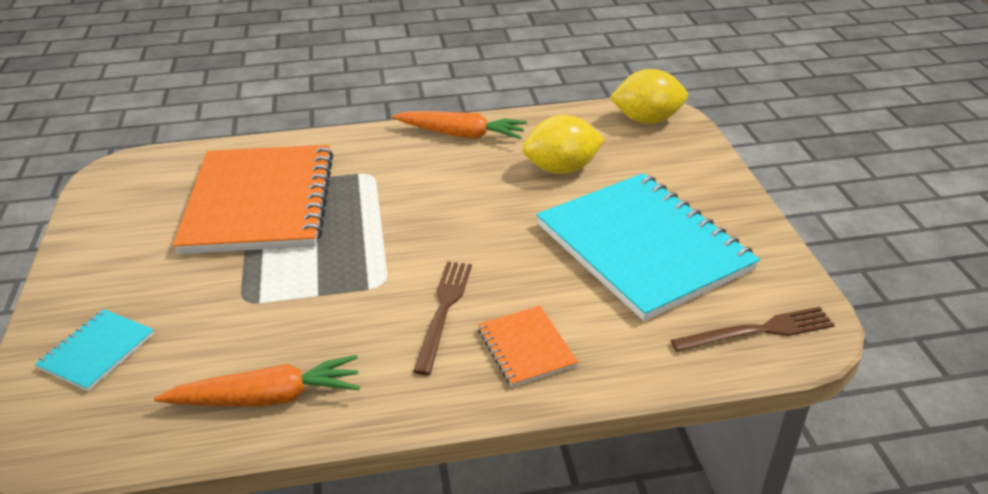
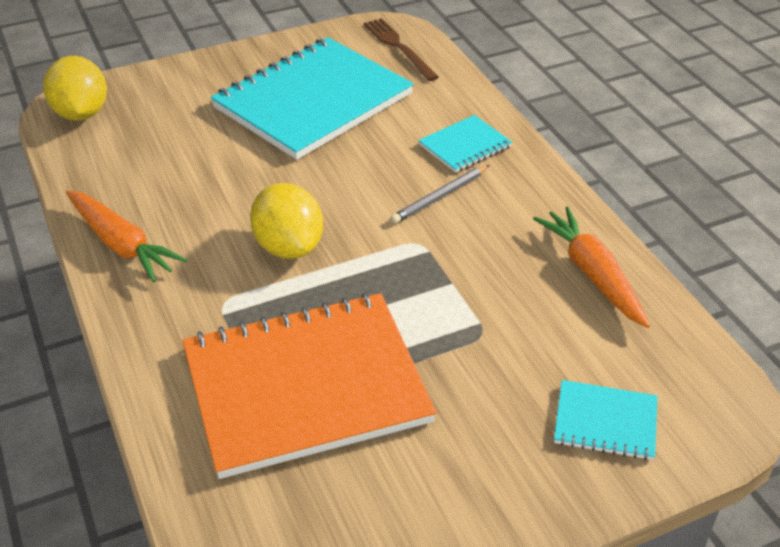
camera: 105 degrees left, 5 degrees up
(443, 310) = (440, 197): brown fork -> grey pencil
(461, 134) = (121, 244): orange carrot -> orange carrot turned 135 degrees clockwise
(526, 348) = (465, 146): orange notebook -> turquoise notebook
(561, 169) = (191, 159): yellow lemon -> yellow lemon (289, 247)

